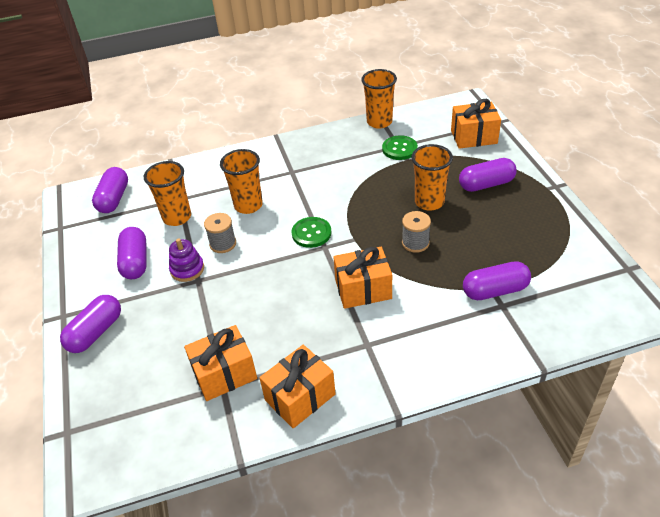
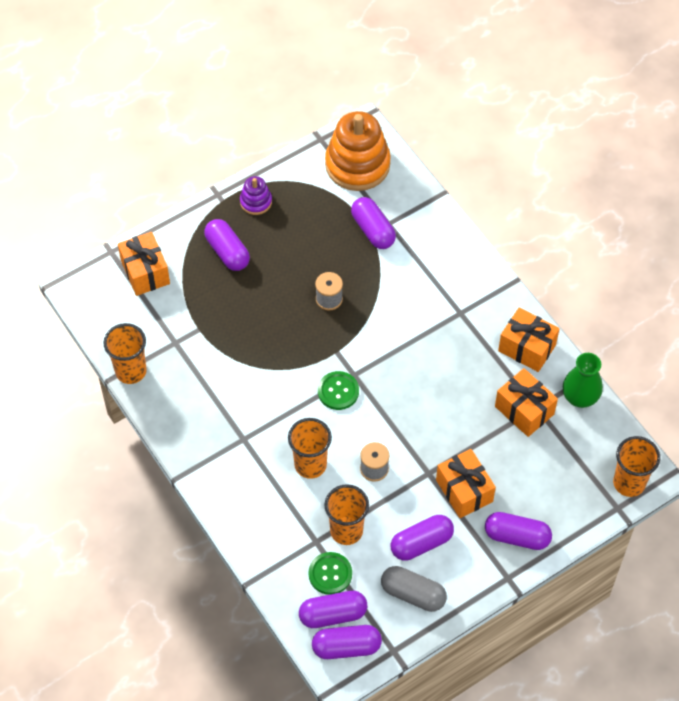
camera: 110 degrees left, 15 degrees up
(83, 202) = (346, 647): none -> purple capsule
(96, 248) = (413, 594): none -> grey capsule
(187, 269) = (417, 488): purple stacking toy -> purple stacking toy (256, 202)
(214, 434) = (580, 397): none -> green vase
(363, 289) = (400, 329): orange gift -> orange gift (464, 491)
(399, 149) = (181, 340): green button -> green button (330, 574)
(429, 202) = (266, 297): orange cup -> orange cup (629, 483)
(589, 293) = (357, 164): none -> orange stacking toy

